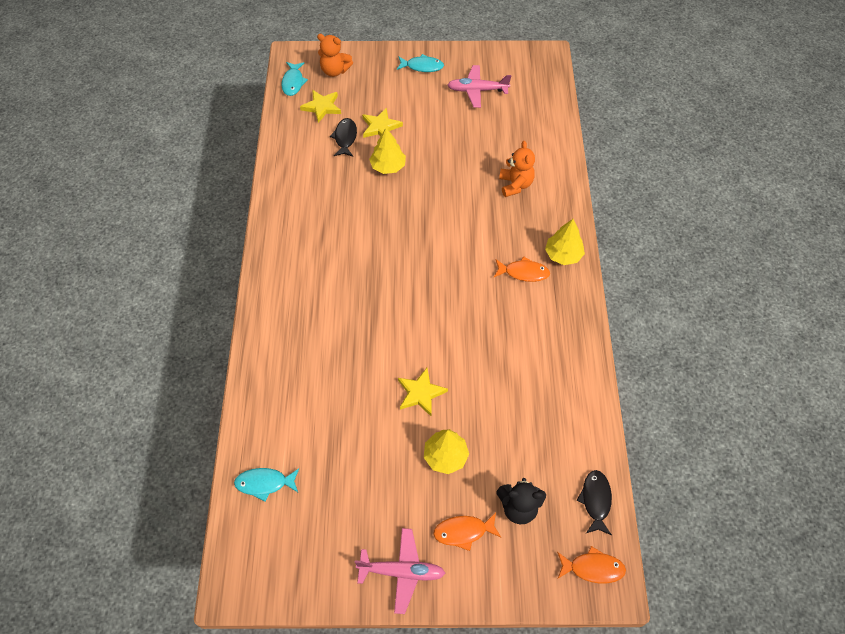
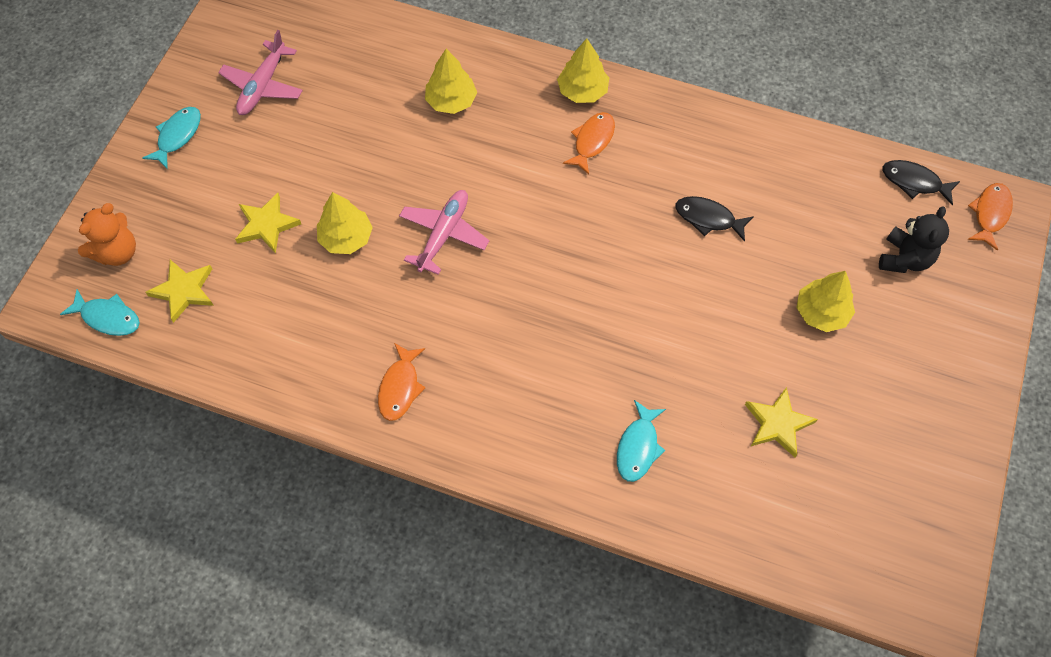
camera: 70 degrees left, 5 degrees up
(265, 483) = (802, 535): turquoise fish -> turquoise fish (638, 447)
(345, 138) = (263, 277): black fish -> black fish (708, 218)
(402, 572) = (955, 405): pink plane -> pink plane (443, 234)
(420, 393) = (727, 312): yellow star -> yellow star (778, 424)
(463, 532) = (921, 325): orange fish -> orange fish (400, 387)
(515, 185) = (451, 101): orange teddy bear -> yellow tree

